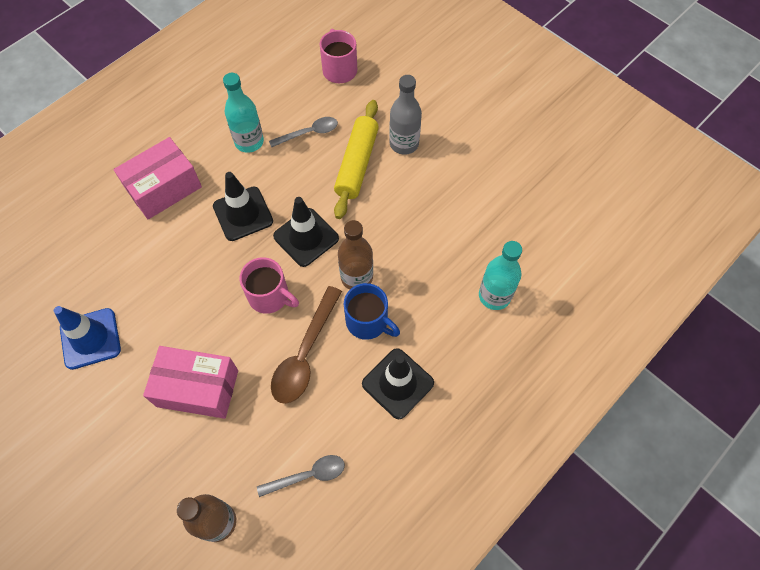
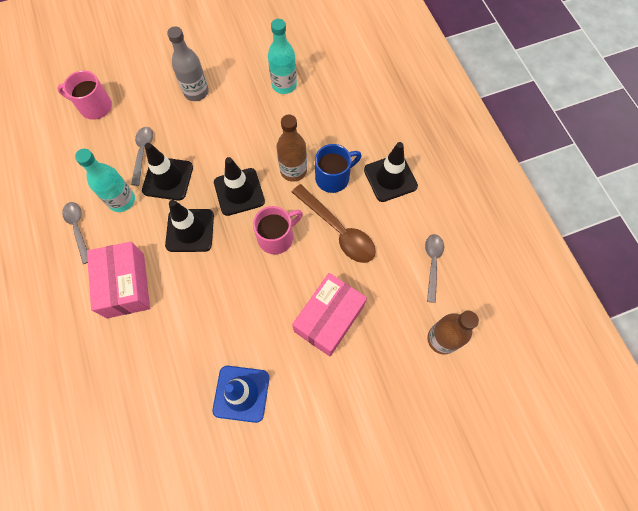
camera: 65 degrees left, 5 degrees up
(204, 123) = (78, 229): none -> grey spoon
(290, 168) = (168, 179): none -> black traffic cone
(357, 164) = (194, 131): yellow rolling pin -> none
(494, 296) = (354, 91): turquoise bottle -> turquoise bottle (284, 85)

